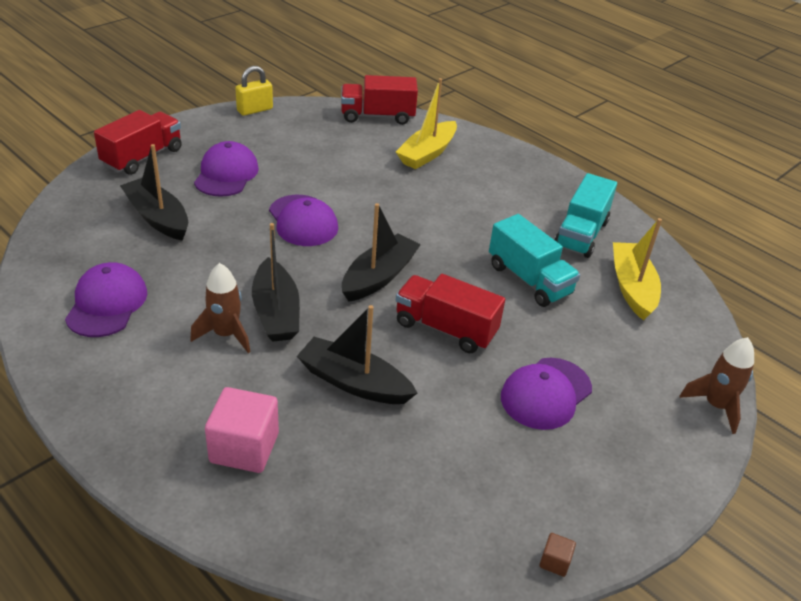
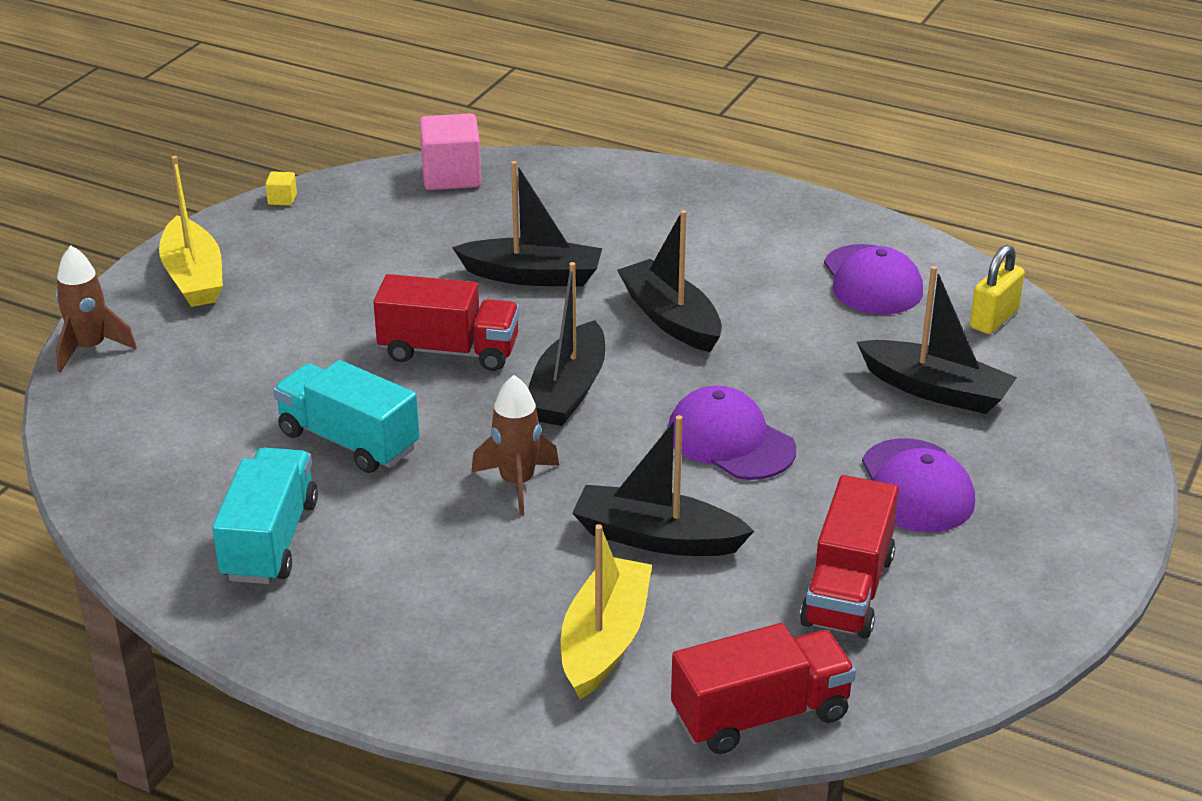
camera: 165 degrees right, 5 degrees down
(142, 157) = (1076, 479): red truck -> red truck (848, 590)
(226, 334) = (709, 284): brown rocket -> brown rocket (517, 483)
(244, 448) = (608, 207): pink cube -> pink cube (451, 176)
(255, 110) = (1013, 648): yellow padlock -> yellow padlock (994, 319)
(377, 185) = (656, 538): none -> black boat
(545, 393) = (306, 314): purple cap -> none
(555, 562) = (282, 199): brown cube -> yellow cube
(632, 287) = (185, 469): yellow boat -> yellow boat (194, 277)

